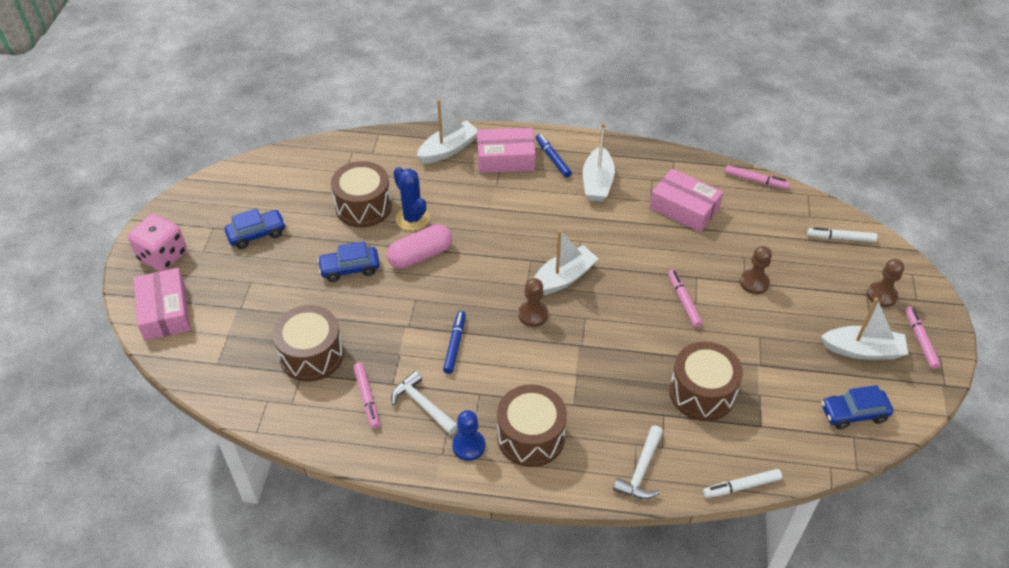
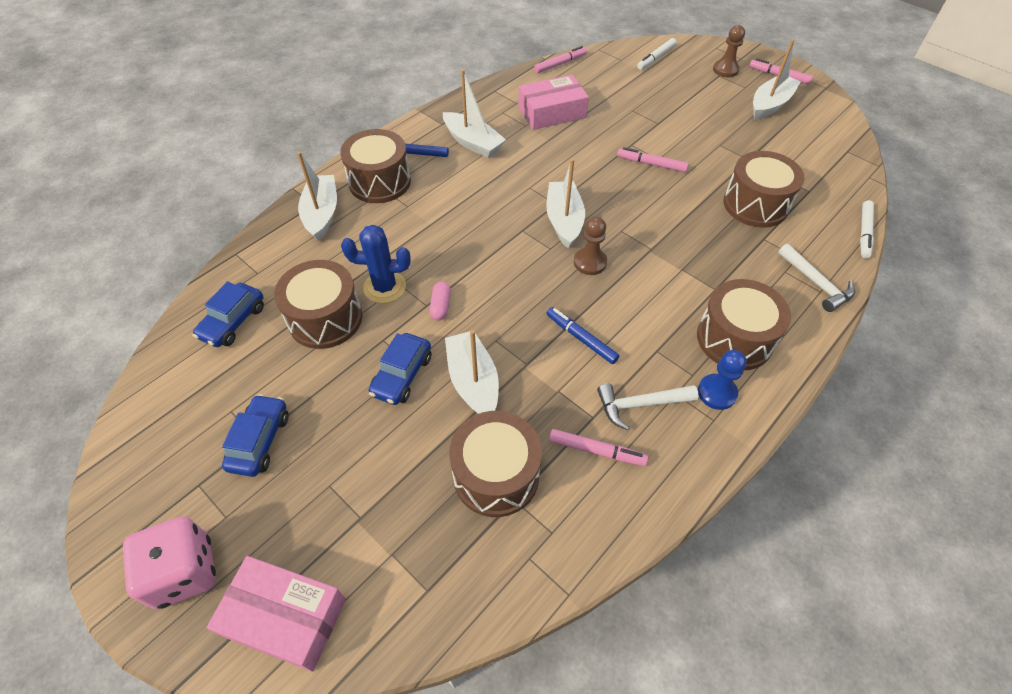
camera: 55 degrees left, 5 degrees up
(372, 306) = (473, 381): none -> white boat
(420, 255) = (440, 306): pink capsule -> pink capsule, size x0.52
(505, 158) = (379, 182): pink box -> brown drum
(754, 282) = (663, 119): brown pawn -> none
(853, 413) = (826, 139): blue car -> blue car (233, 322)

